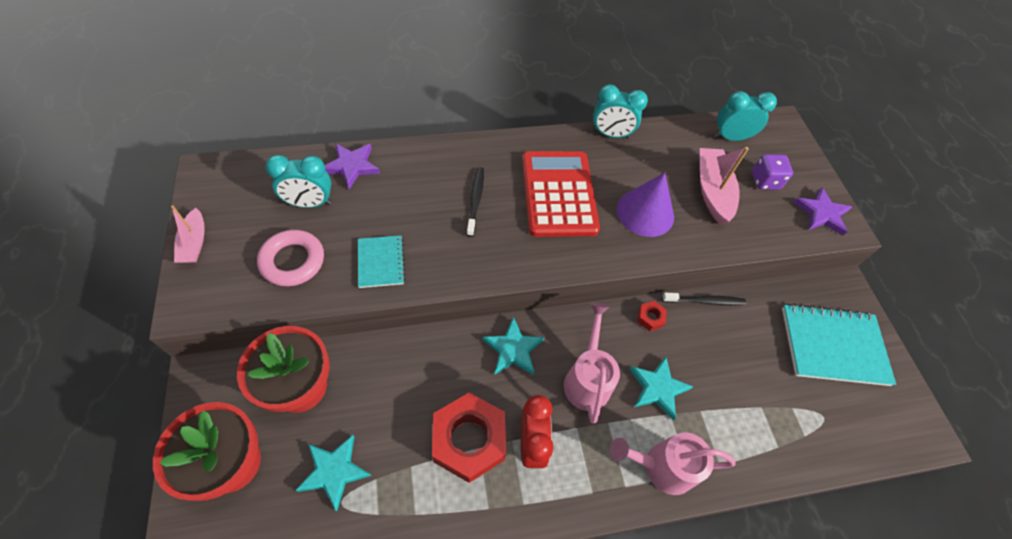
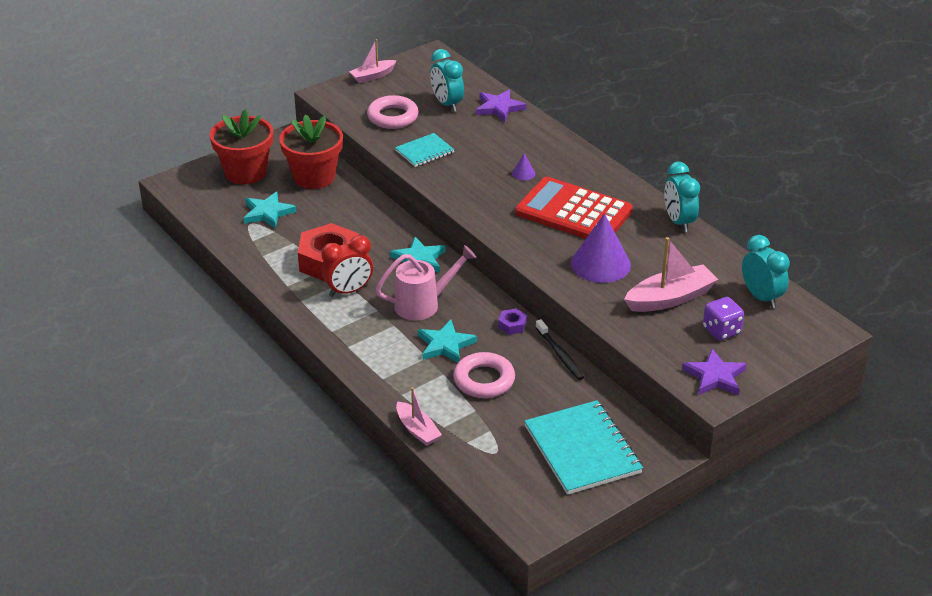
camera: 70 degrees right, 20 degrees down
(475, 200) = (523, 173): black toothbrush -> purple cone
(558, 194) = (573, 212): red calculator -> red calculator turned 120 degrees counterclockwise
(650, 318) = (512, 325): red nut -> purple nut
(661, 467) = (377, 362): pink watering can -> none
(721, 379) = (484, 380): none -> pink ring
(778, 474) = (417, 430): none -> pink boat

